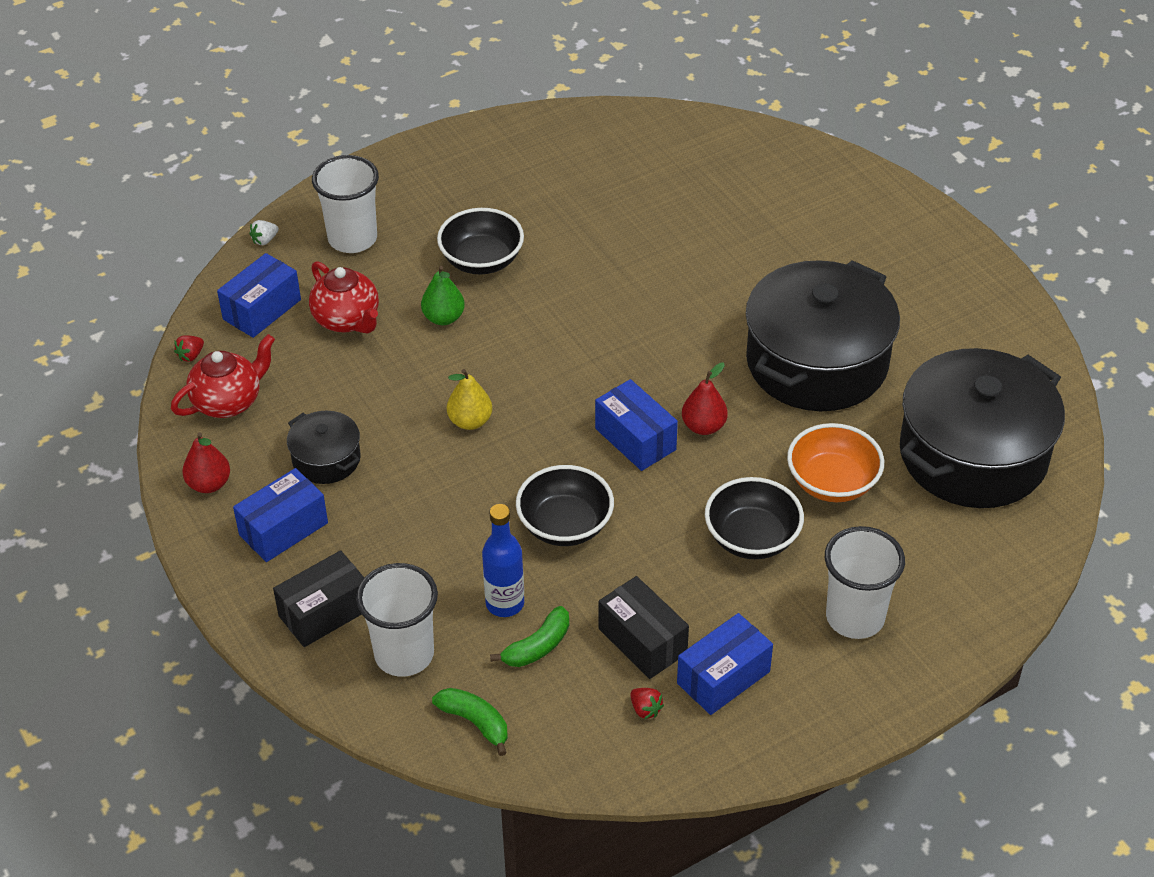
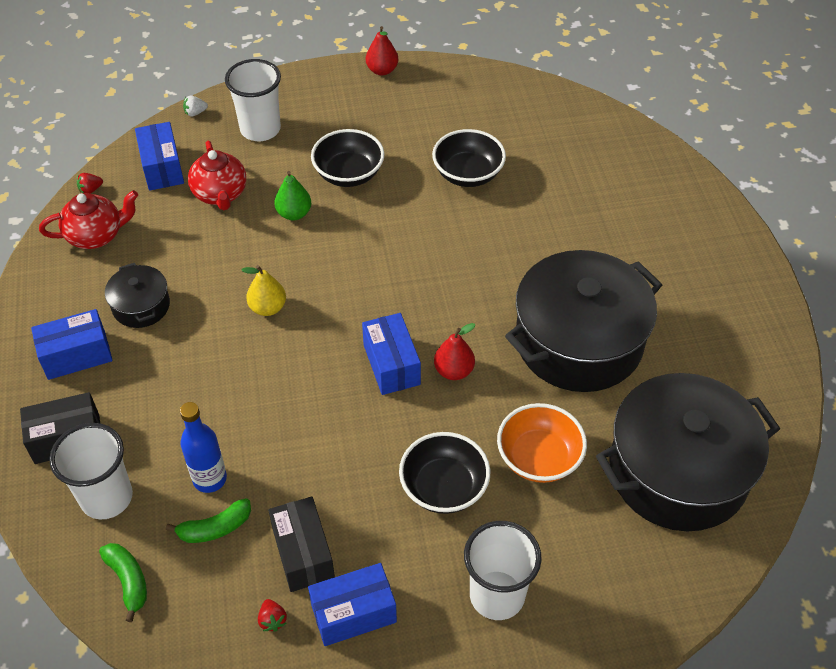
camera: 20 degrees right, 5 degrees up
(209, 484) = (44, 299): red pear -> red pear (382, 70)
(262, 309) = (162, 168): blue box -> blue box turned 75 degrees counterclockwise
(565, 525) = (295, 424): black bowl -> black bowl (468, 174)

